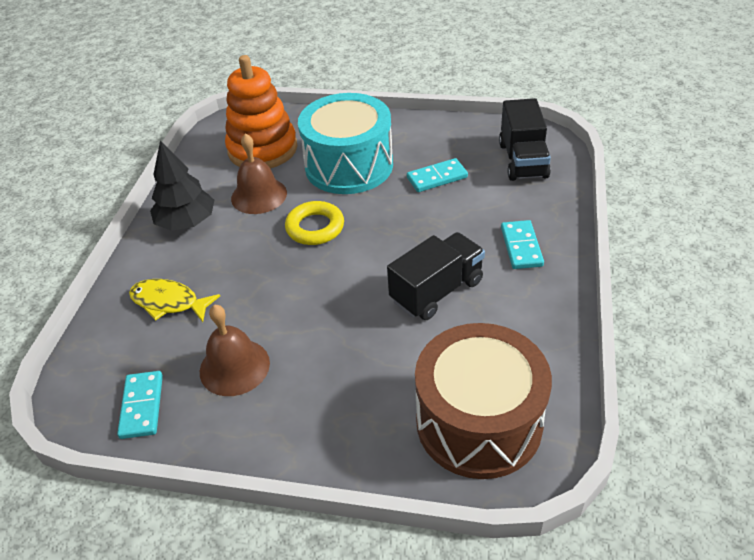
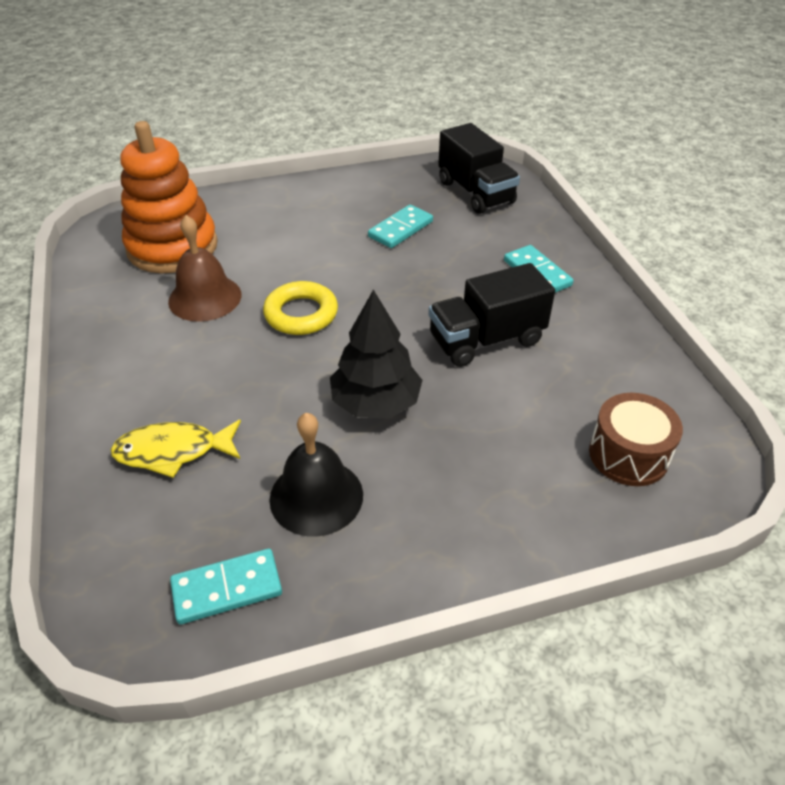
camera: 30 degrees left, 0 degrees up
(142, 406) = (227, 588): turquoise domino -> turquoise domino turned 75 degrees counterclockwise
(186, 222) = (129, 352): black tree -> black tree (375, 403)
(234, 367) = (316, 496): brown bell -> black bell
(349, 166) = (293, 240): turquoise drum -> none
(436, 291) = (486, 340): black truck -> black truck turned 135 degrees counterclockwise
(479, 422) = (628, 454): brown drum -> brown drum, size x0.54

